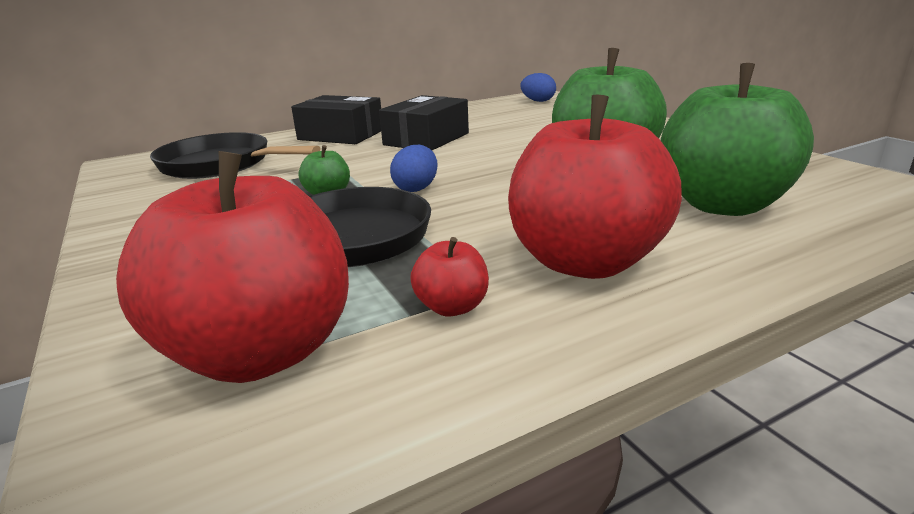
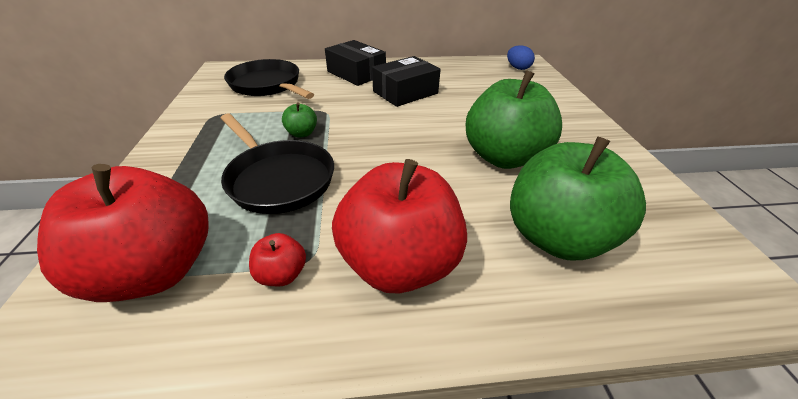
camera: 20 degrees right, 15 degrees up
(416, 188) = (357, 144): blue egg -> none

